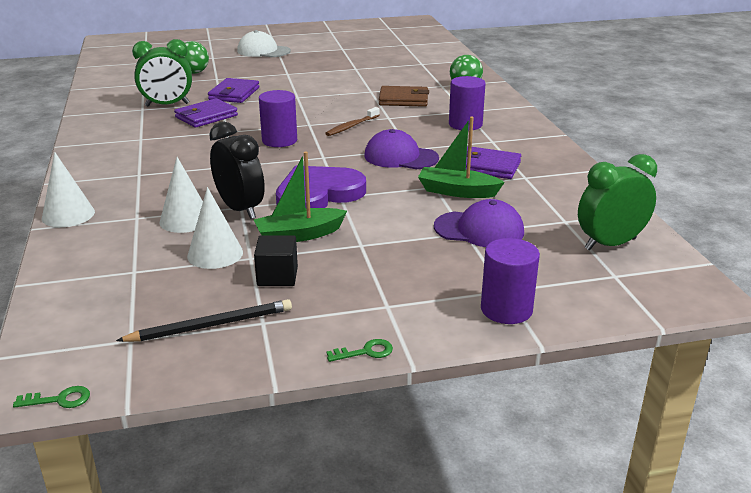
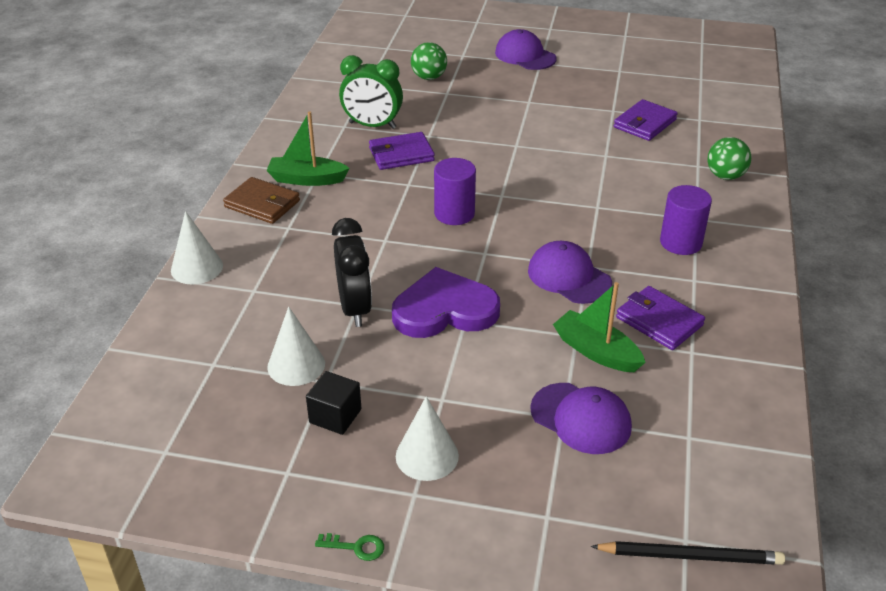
camera: 25 degrees right, 10 degrees up
(59, 399) = (75, 501): green key -> none
(185, 220) = (295, 308): white cone -> white cone (427, 456)
(211, 325) = (240, 459): black pencil -> black pencil (690, 556)
(234, 94) = (451, 124): purple wallet -> purple wallet (644, 123)
(263, 51) = (525, 55): white cap -> purple cap
(299, 235) = (389, 365): green boat -> green boat (306, 179)
(352, 126) = (546, 211): brown toothbrush -> none
(403, 100) = (634, 180): brown wallet -> brown wallet (262, 204)
(506, 309) = (530, 544): purple cylinder -> none
(610, 244) = (716, 490): green clock -> none

